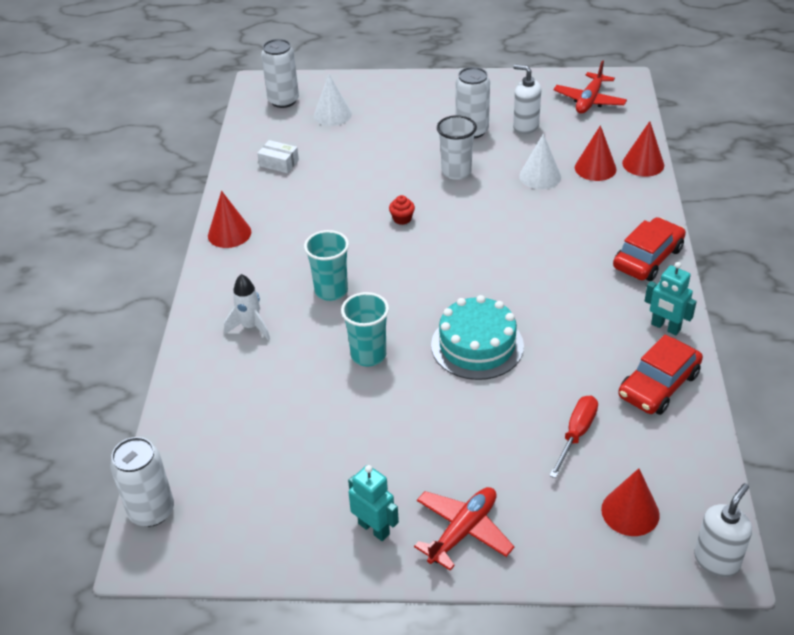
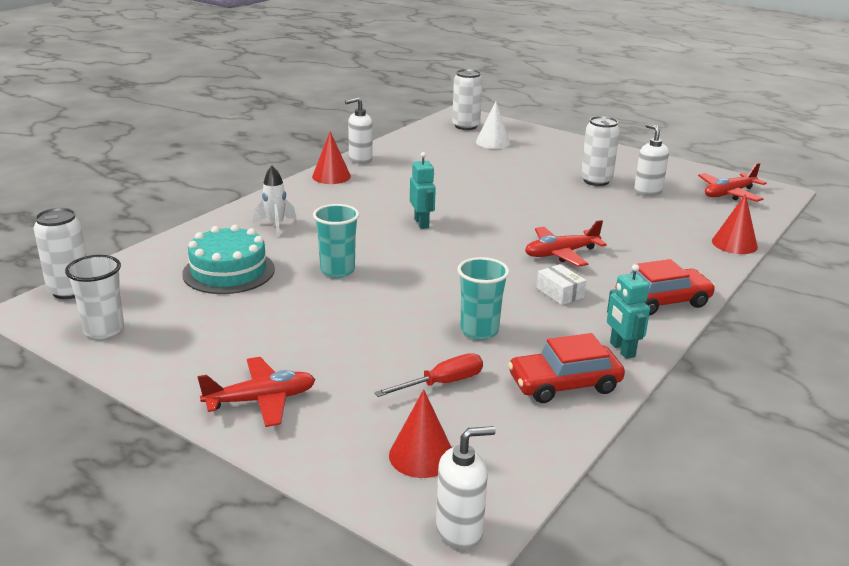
camera: 30 degrees right, 15 degrees down
(231, 196) = (360, 159): none -> white soap dispenser
(279, 163) = (417, 154): white box -> white box (560, 293)
(331, 291) = (360, 227): turquoise cup -> turquoise cup (479, 331)
(374, 528) = (197, 367): turquoise robot -> turquoise robot (422, 223)
(402, 219) = (470, 209): red cupcake -> none
(456, 172) = (551, 198): white cup -> white cup (104, 329)
(477, 345) = (431, 297): turquoise cake -> turquoise cake (229, 271)
(528, 240) = (561, 254): none -> red plane
(540, 176) = (623, 222): white cone -> none
(595, 168) = (682, 232): red cone -> none

